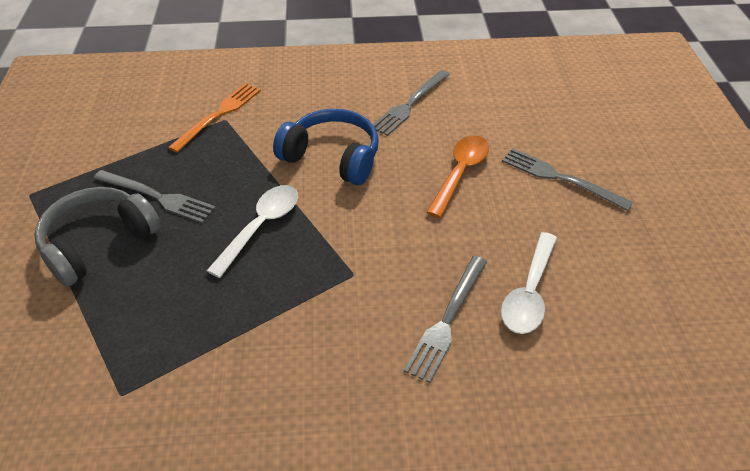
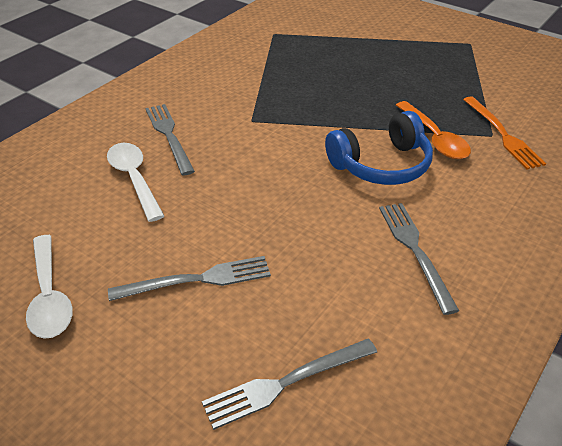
camera: 130 degrees right, 5 degrees down
(99, 243) = (394, 52): grey headphones -> none
(157, 197) = (418, 80): grey fork -> grey fork (285, 383)
(261, 227) = (340, 105): white spoon -> white spoon (49, 296)
(460, 173) = (281, 221): orange spoon -> orange spoon (434, 138)

